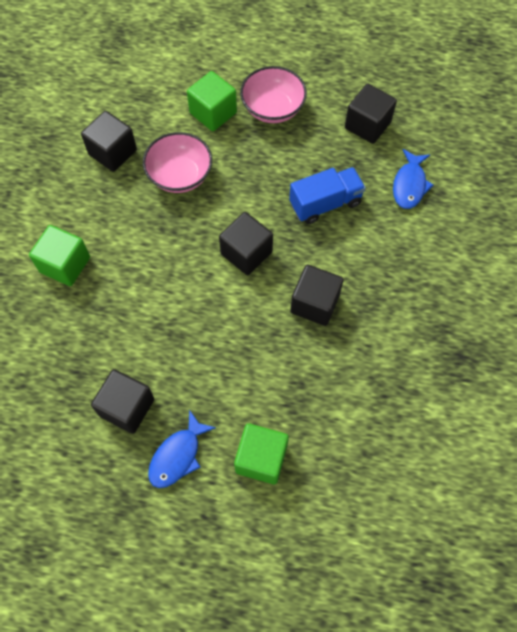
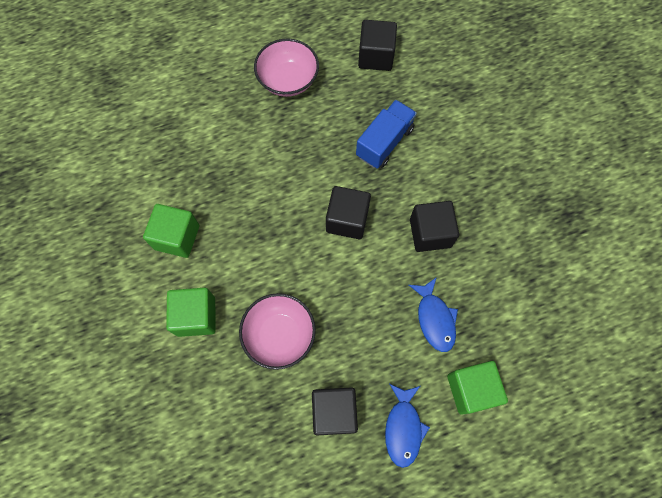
camera: 30 degrees left, 5 degrees up
(112, 152) = (172, 190): black cube -> none
(180, 175) = (246, 181): pink bowl -> pink bowl (279, 335)
(213, 113) = (239, 109): green cube -> green cube (177, 237)
(409, 185) = (441, 91): blue fish -> blue fish (435, 319)

